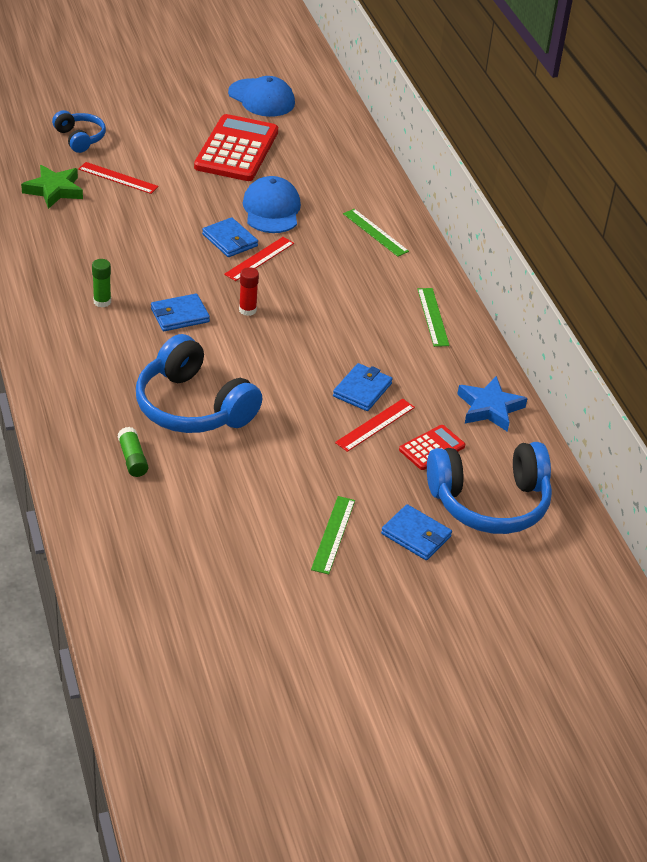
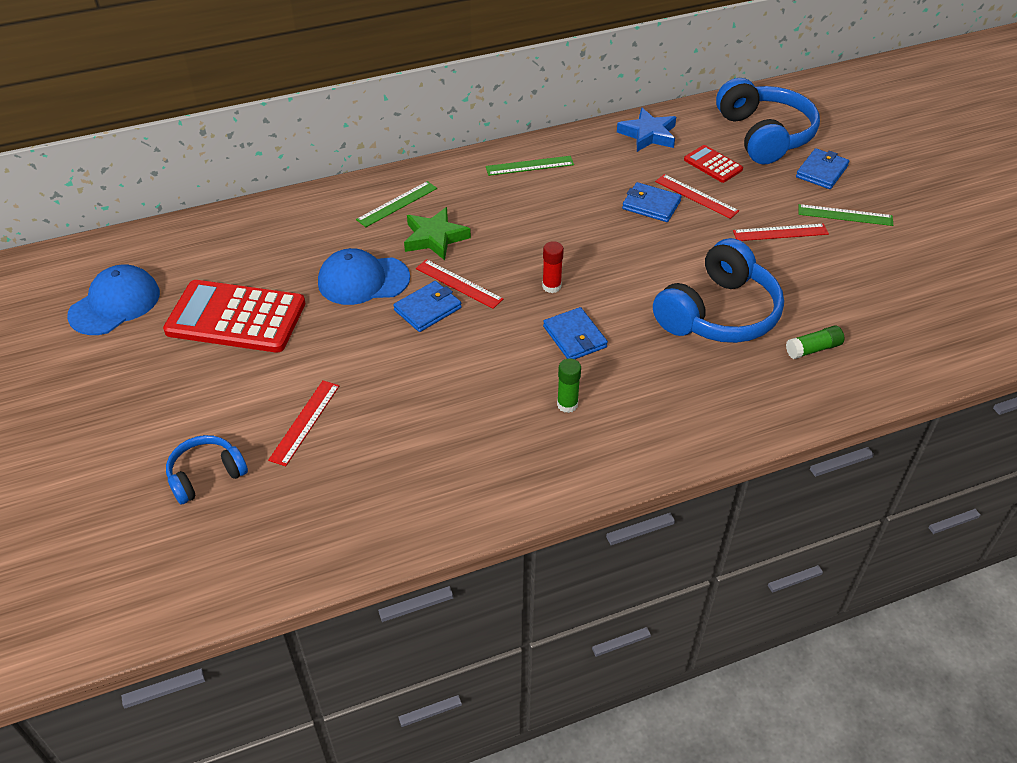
camera: 90 degrees left, 5 degrees up
(54, 190) = (338, 485): green star -> green star (435, 238)
(308, 475) = (780, 232): none -> red ruler

